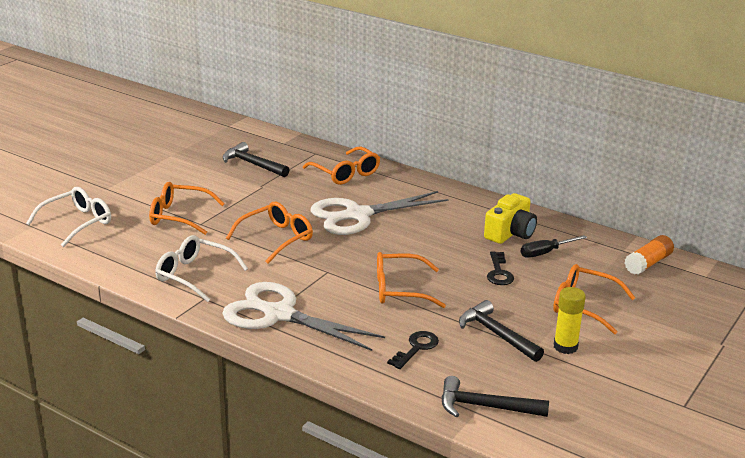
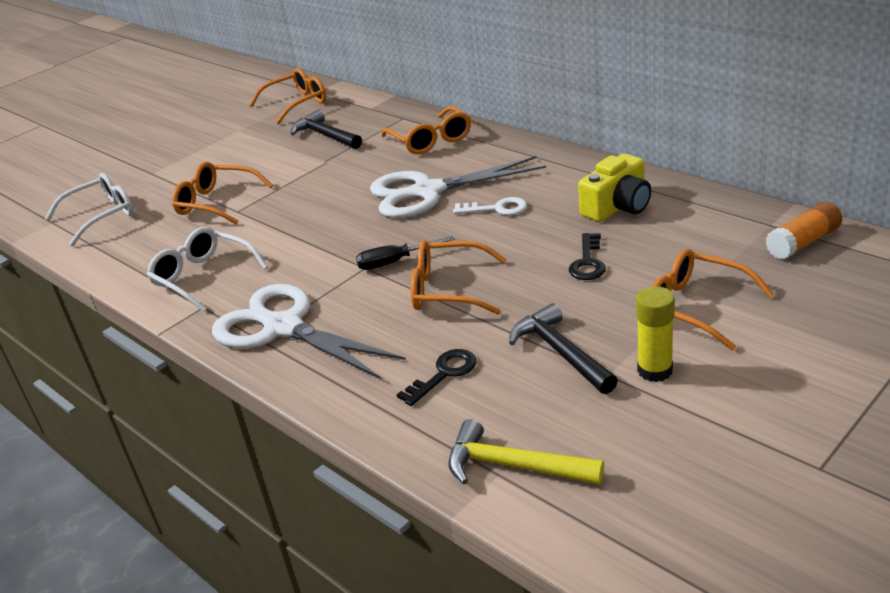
camera: 15 degrees right, 5 degrees up
(275, 239) = (317, 226): orange glasses -> orange glasses (296, 104)
(418, 231) = (497, 209): none -> white key
(485, 407) = (513, 466): black hammer -> yellow hammer
(545, 253) = (659, 232): black screwdriver -> black screwdriver (395, 262)

